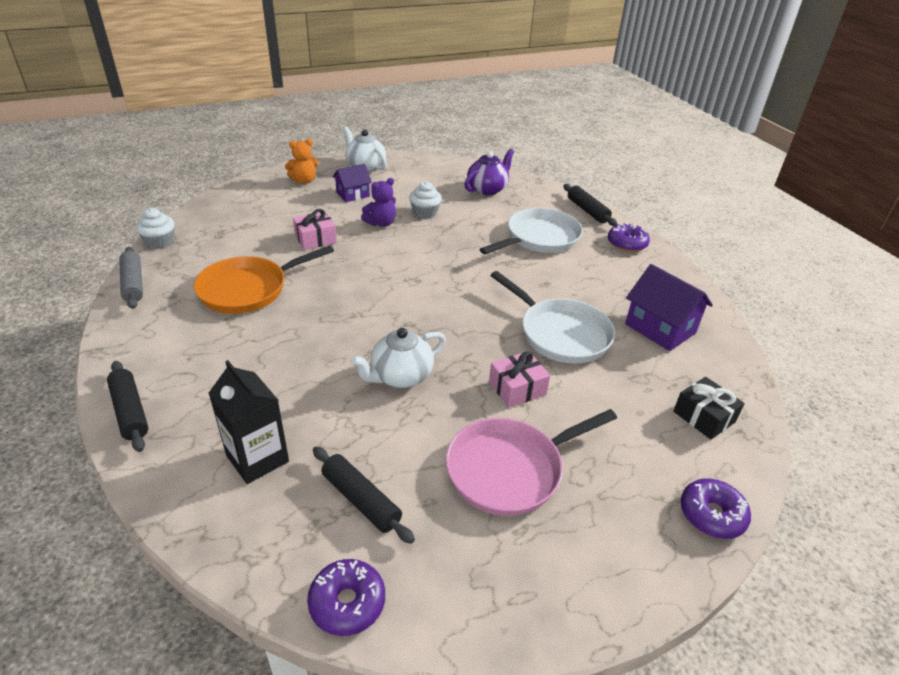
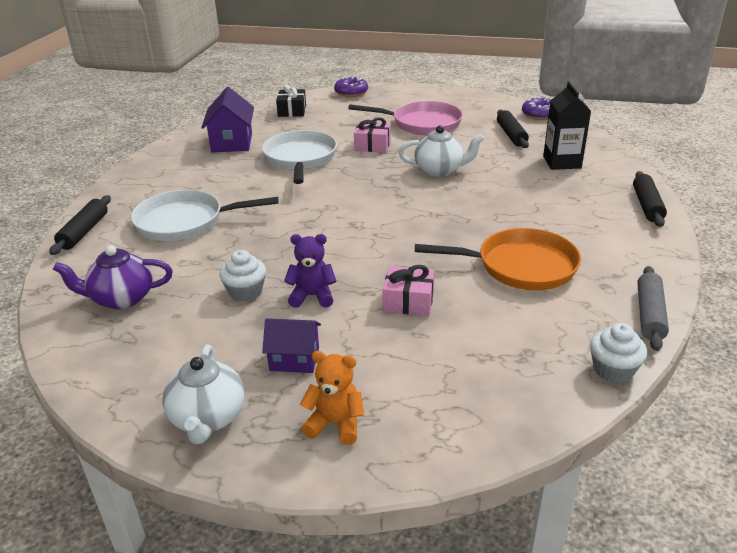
camera: 140 degrees left, 5 degrees down
(627, 244) = (127, 192): purple donut -> none

